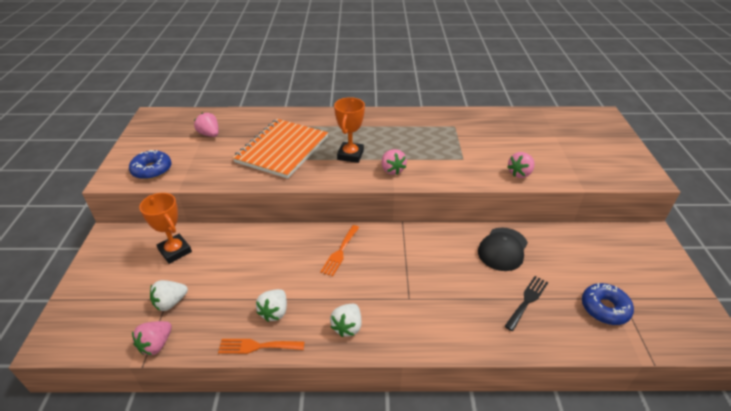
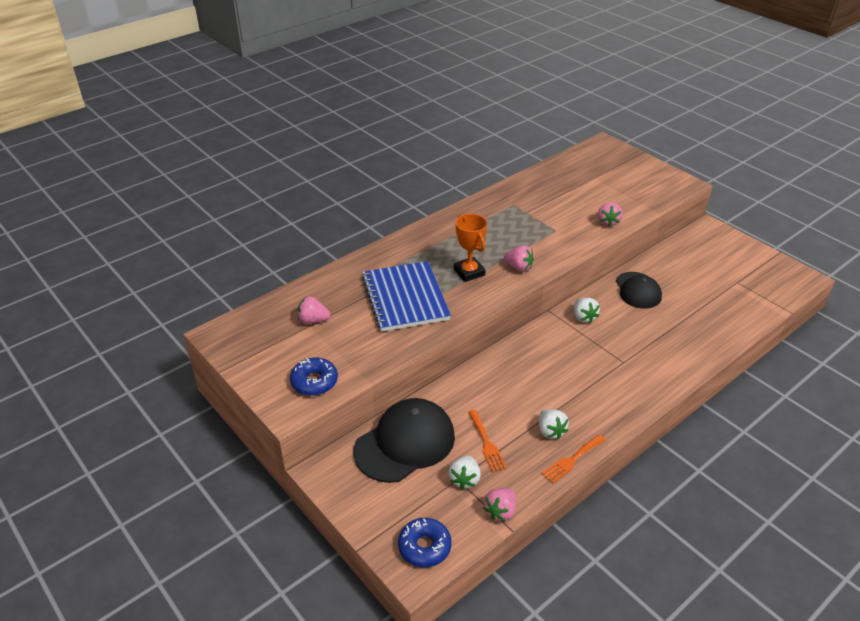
camera: 40 degrees left, 0 degrees up
(156, 345) = (500, 511): pink strawberry -> pink strawberry turned 45 degrees clockwise
(175, 251) = (405, 443): orange trophy -> black cap
(282, 149) = (405, 298): orange notebook -> blue notebook
(340, 252) = (536, 360): orange fork -> orange fork (486, 443)
(347, 327) = (611, 406): white strawberry -> white strawberry (583, 317)
(527, 301) = (691, 317): black fork -> none
(604, 308) = (735, 294): blue donut -> blue donut (424, 547)

